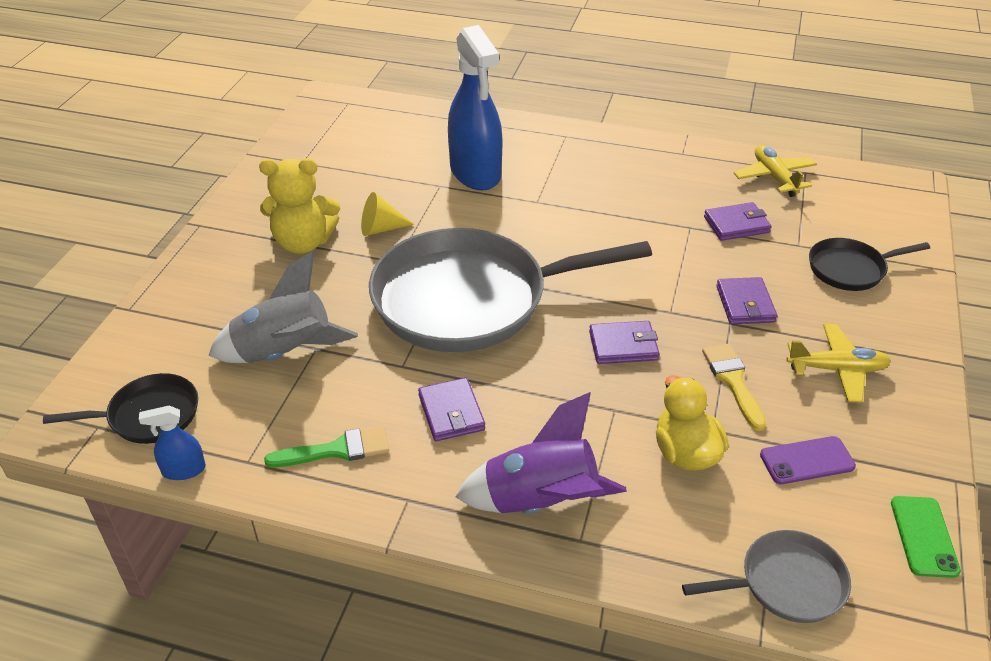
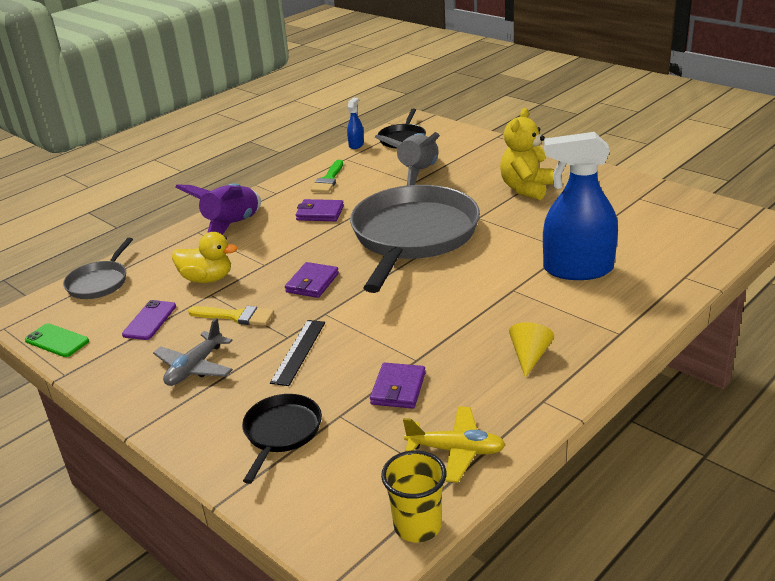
camera: 120 degrees right, 10 degrees down
(381, 229) = (523, 217): yellow cone -> yellow cone (529, 356)
(745, 304) = (298, 352): purple wallet -> black ruler
(837, 369) = (195, 368): yellow plane -> grey plane
(856, 174) = (417, 526): none -> yellow cup

